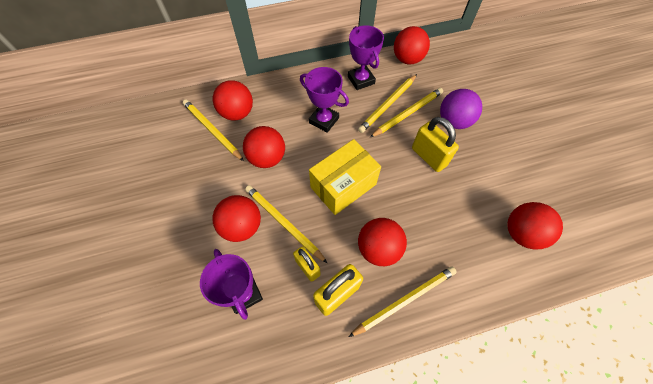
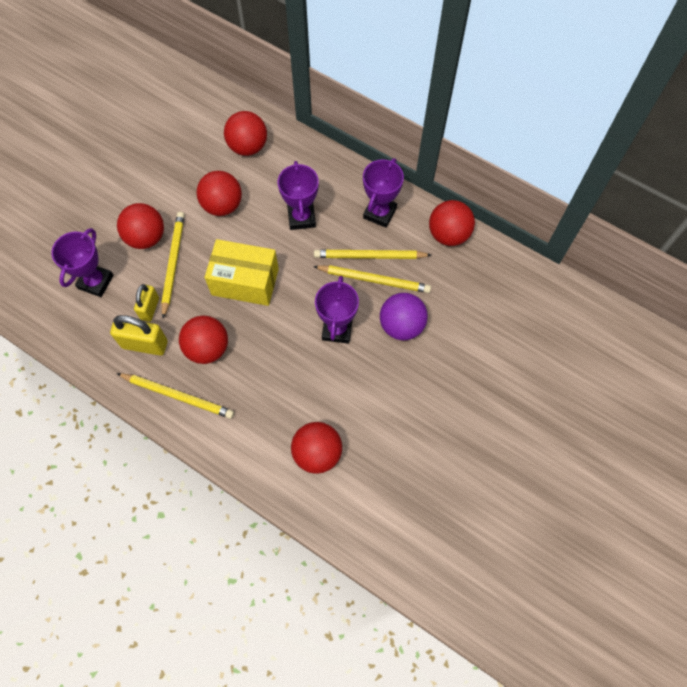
camera: 50 degrees right, 5 degrees up
(212, 130) = (213, 144): yellow pencil -> none
(429, 157) = (337, 329): yellow padlock -> purple trophy

